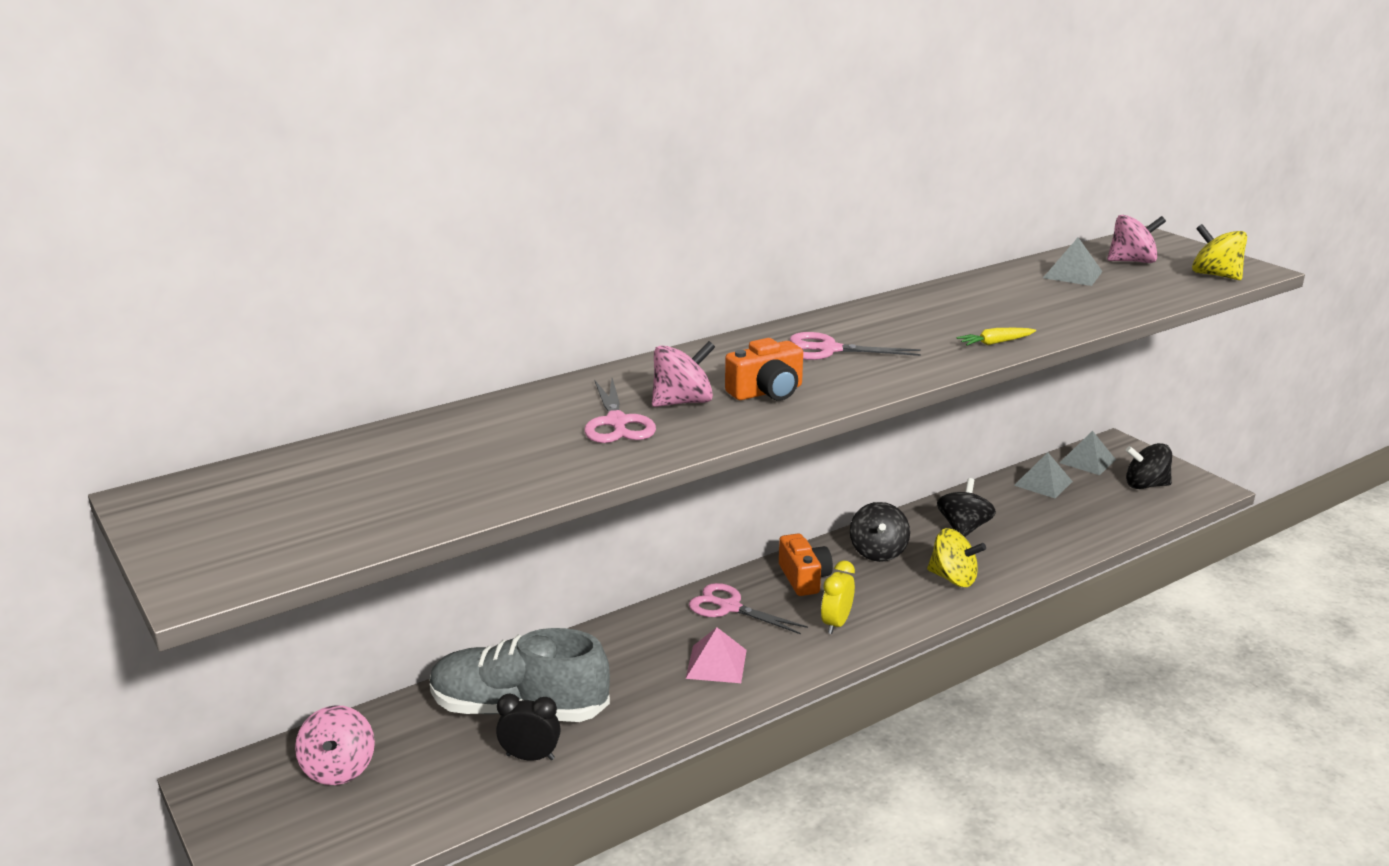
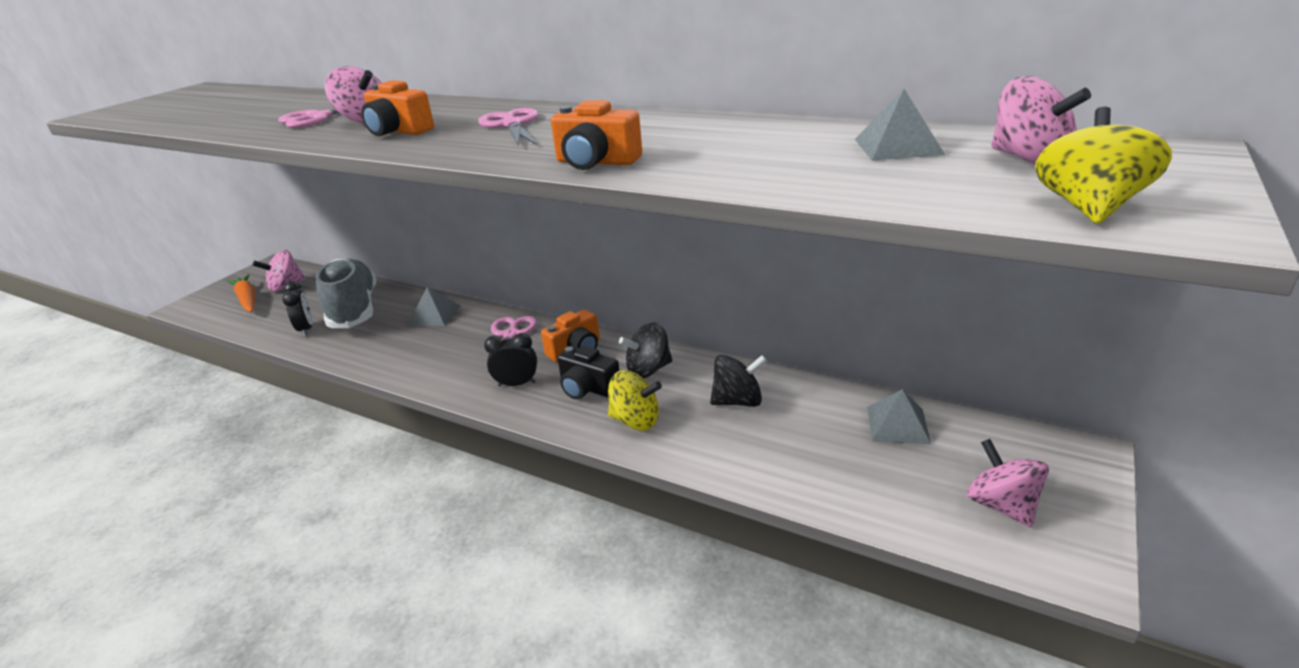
camera: 65 degrees right, 5 degrees up
(338, 813) = (247, 300): none -> orange carrot
(716, 664) = (433, 354): pink pyramid -> none
(836, 623) = (517, 384): yellow clock -> black clock
(880, 588) = (588, 388): none -> black camera
(953, 578) = (635, 420): yellow spinning top -> yellow spinning top turned 75 degrees counterclockwise
(995, 343) = (596, 162): yellow carrot -> orange camera
(1087, 461) = (1001, 443): grey pyramid -> grey pyramid (434, 315)
(1145, 485) = (1001, 505): black spinning top -> pink spinning top

